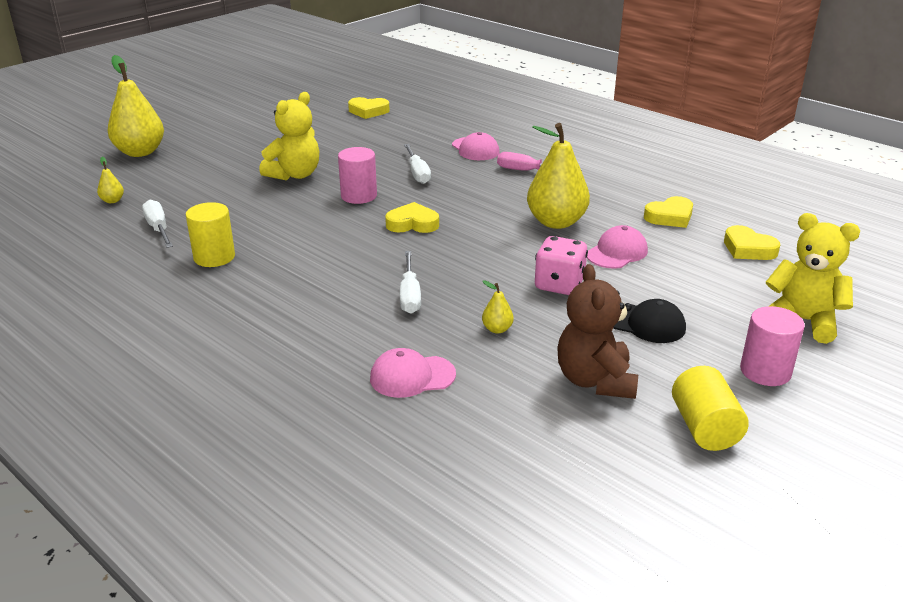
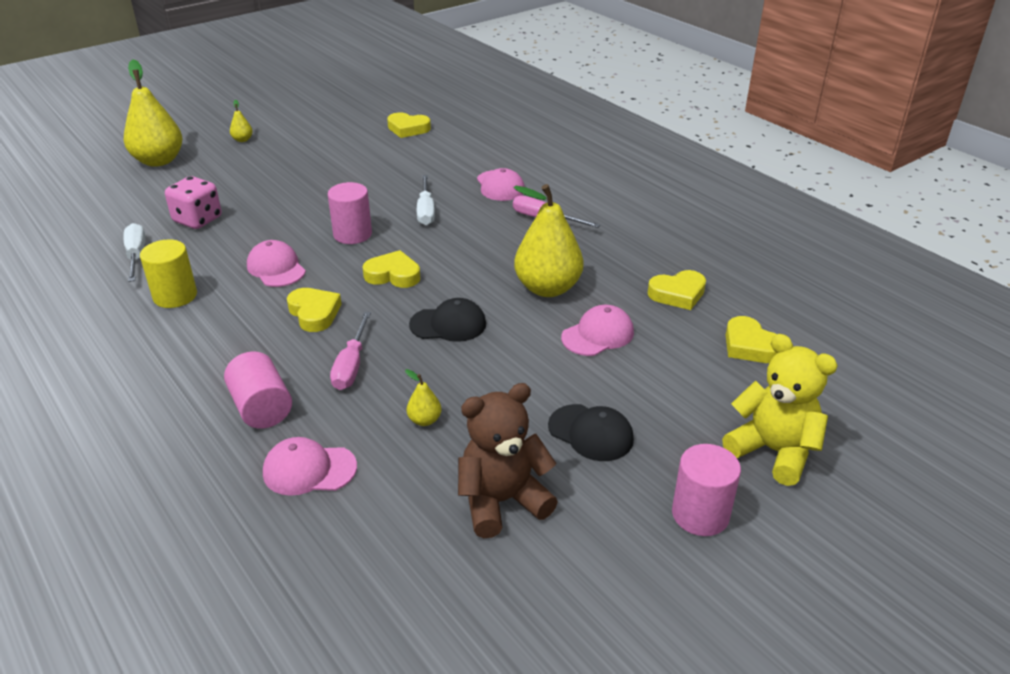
camera: 10 degrees right, 5 degrees up
(112, 201) = (107, 217): yellow pear -> yellow pear (242, 140)
(295, 175) = (299, 202): yellow teddy bear -> none
(300, 227) = (276, 268): none -> pink cap
(343, 335) = (262, 408): none -> pink cylinder
(354, 259) = (314, 313): none -> yellow heart
(410, 295) = (351, 365): white screwdriver -> pink screwdriver
(482, 256) = (448, 324): none -> black cap
(559, 285) = (516, 370): pink dice -> pink dice (197, 220)
(595, 381) = (502, 501): brown teddy bear -> brown teddy bear turned 60 degrees clockwise
(704, 428) = (597, 581): yellow cylinder -> none

